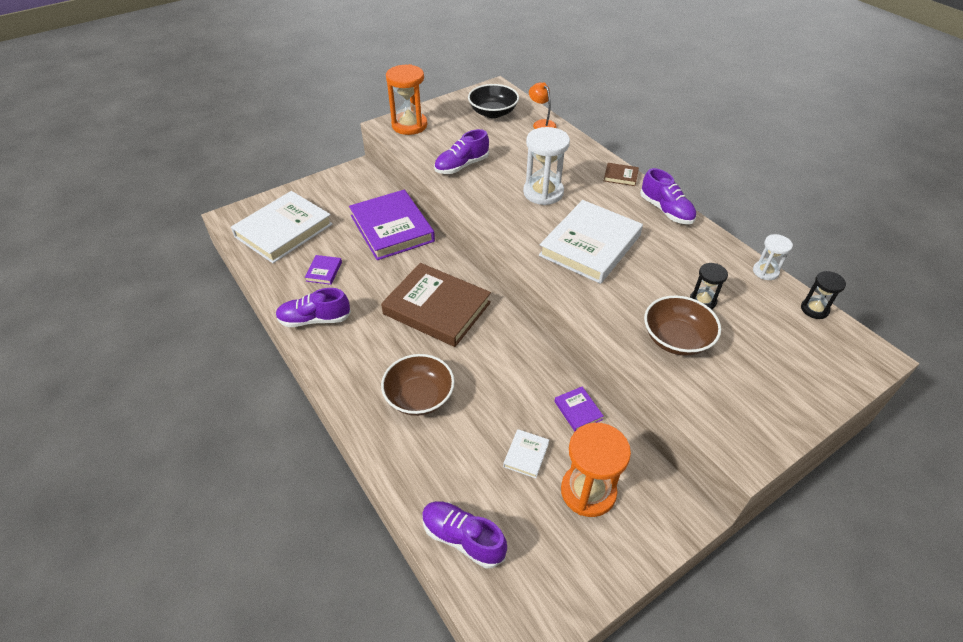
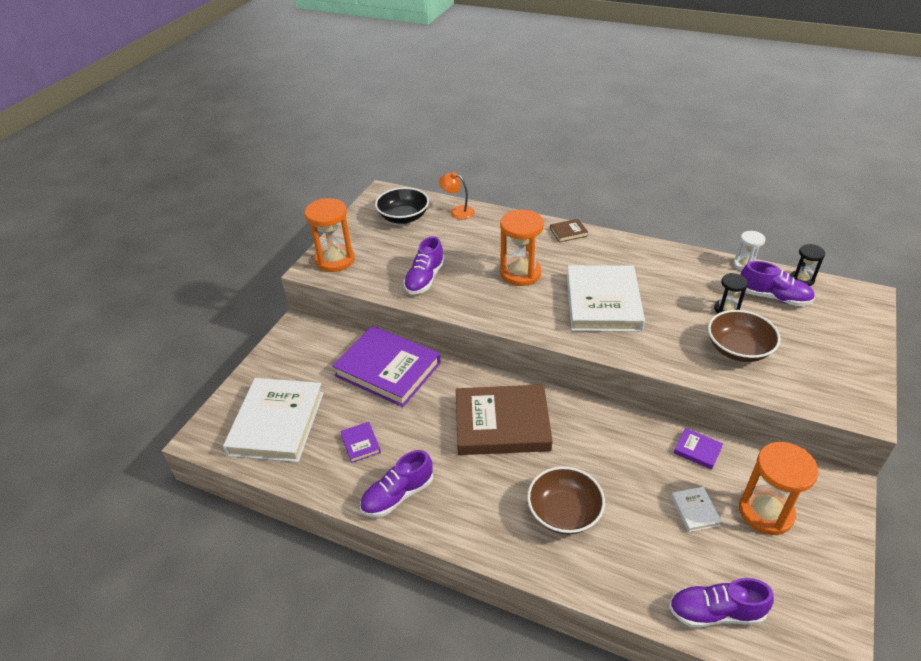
camera: 30 degrees left, 5 degrees down
(543, 192) = (520, 273): white hourglass -> orange hourglass
(666, 210) = (630, 247): purple shoe -> purple shoe (773, 297)

